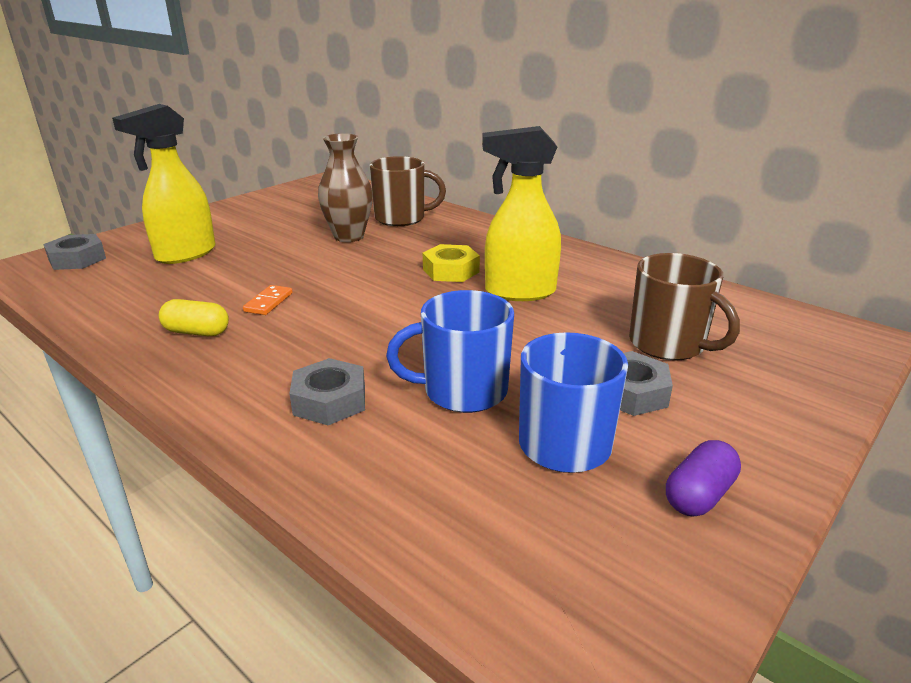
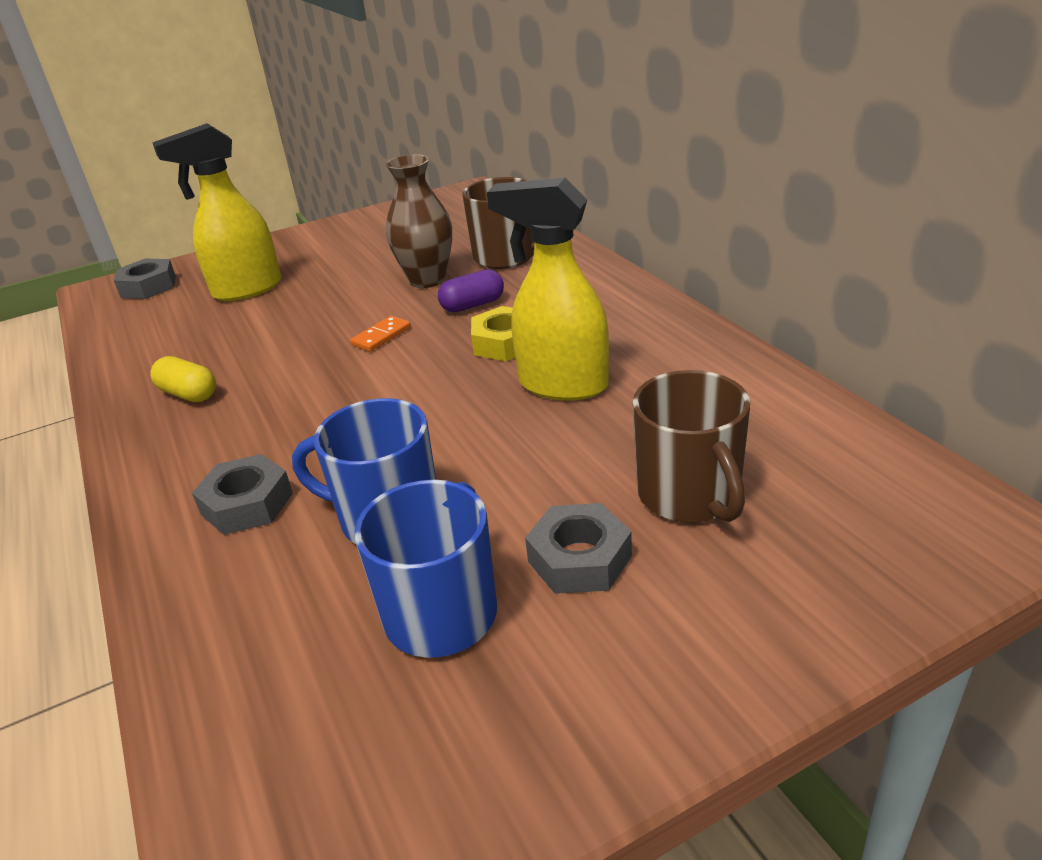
camera: 25 degrees right, 5 degrees up
(268, 302) = (280, 364): orange domino -> orange domino (381, 336)
(699, 495) = (540, 724): purple capsule -> purple capsule (473, 305)

